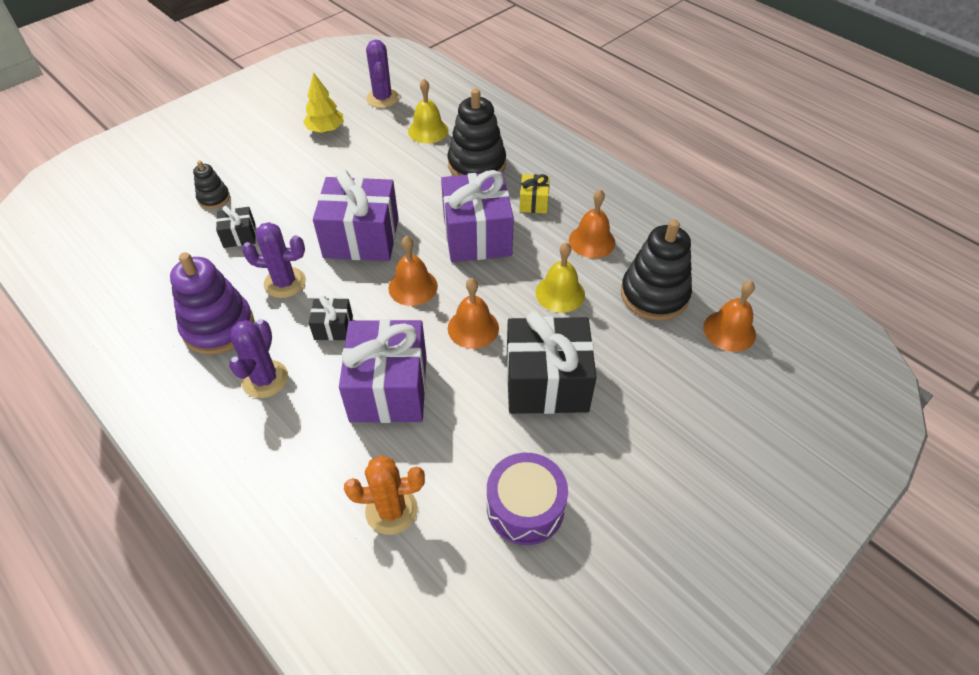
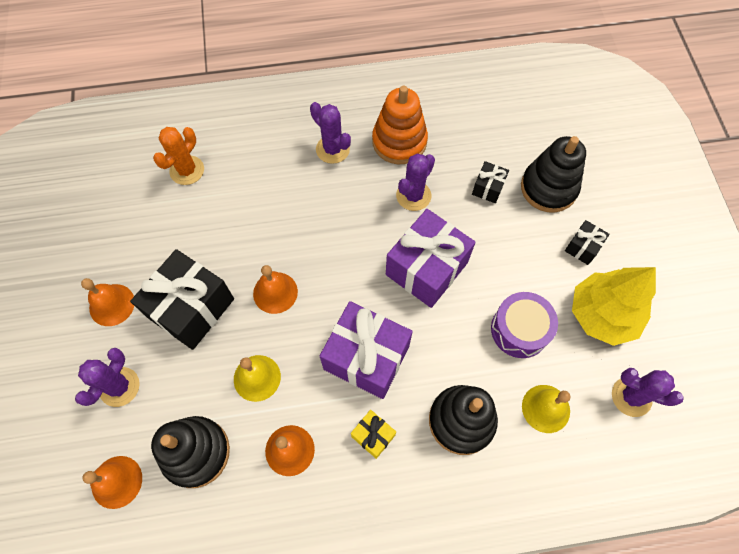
camera: 125 degrees right, 15 degrees up
(214, 198) = (548, 188): black stacking toy -> black stacking toy, size x1.92
(218, 327) = (399, 141): purple stacking toy -> orange stacking toy
(325, 129) = (602, 314): yellow tree -> yellow tree, size x1.68
(333, 327) = (346, 205): black gift -> black gift (582, 247)
(389, 388) = (268, 212): purple gift -> none
(413, 287) = (346, 276): orange bell -> orange bell (112, 305)
(525, 507) = (126, 237): purple drum -> purple drum (519, 330)
(666, 386) = (119, 387): none -> purple cactus

